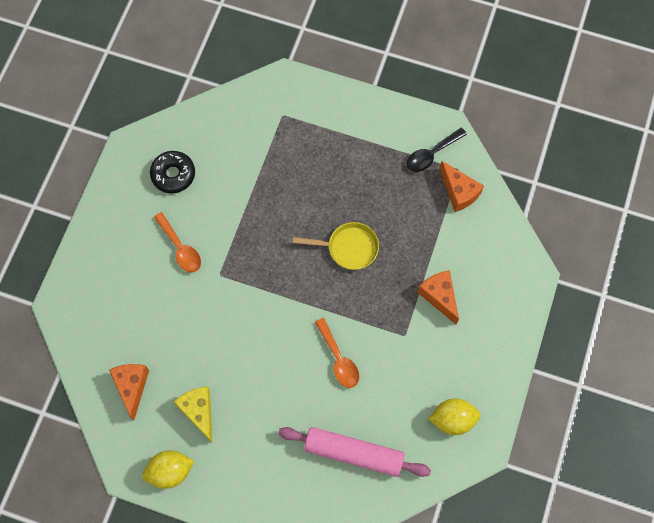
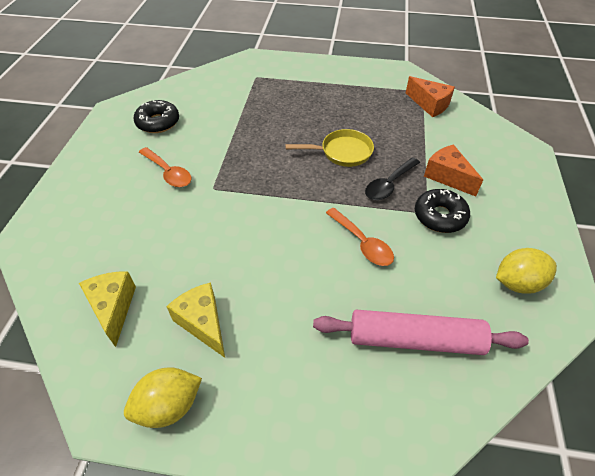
camera: 10 degrees left, 20 degrees down
(132, 386) = (113, 308): orange cheese -> yellow cheese
(414, 342) = (439, 216): none -> black donut
(431, 154) = (394, 85): black spoon -> black spoon (389, 185)

